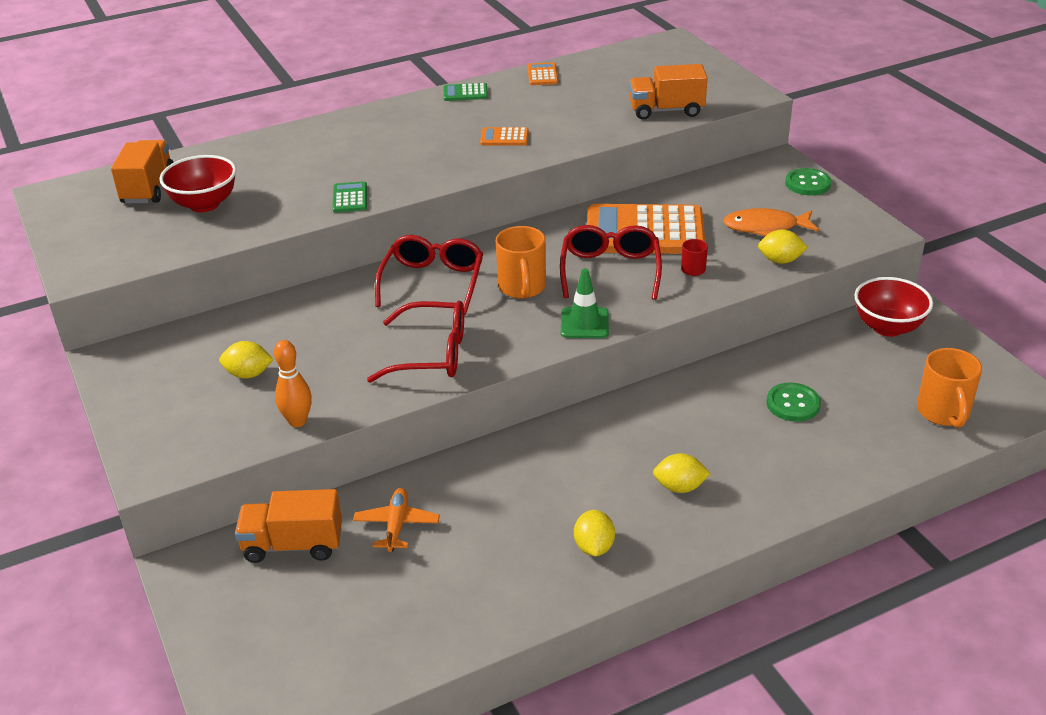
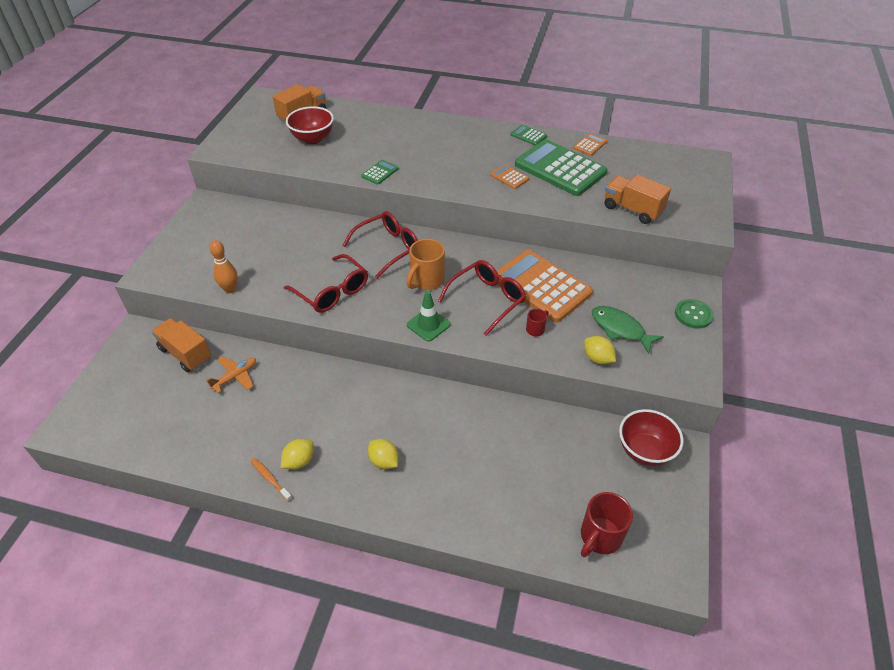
camera: 40 degrees right, 10 degrees up
(248, 374) = (244, 248): yellow lemon -> none
(545, 108) = (560, 169): none -> green calculator
(587, 583) = (270, 479): none -> orange toothbrush
(765, 227) = (620, 329): orange fish -> green fish
(793, 404) = (513, 458): green button -> none
(943, 413) = (600, 537): orange mug -> red mug

